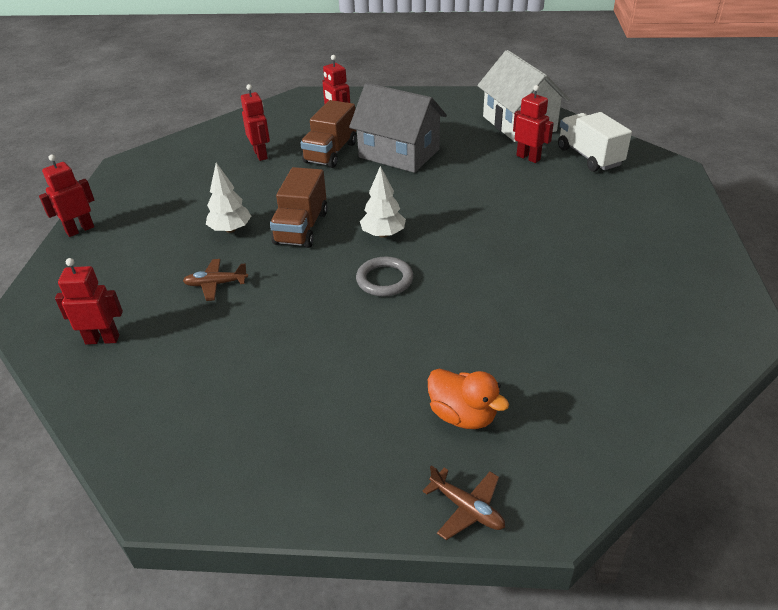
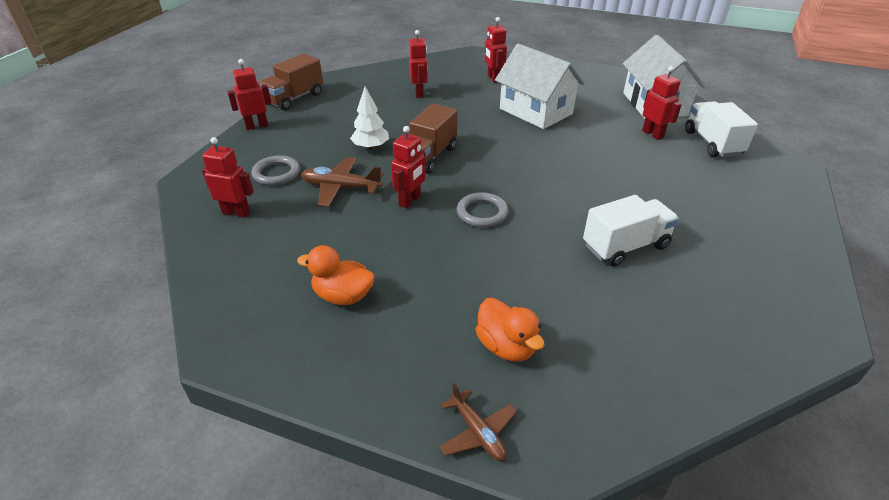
camera: 15 degrees right, 0 degrees up
(131, 283) = (276, 173): none -> grey ring
(216, 284) = (341, 188): brown plane -> brown plane, size x1.53
(270, 405) = (343, 296): none -> orange duck
(301, 282) = (410, 201): none -> red robot
(331, 153) = (477, 101): brown truck -> brown truck (294, 98)
(383, 234) = (496, 175): white tree -> none
(399, 153) = (536, 111): grey house -> white house
(542, 284) = (625, 246): none -> white truck

